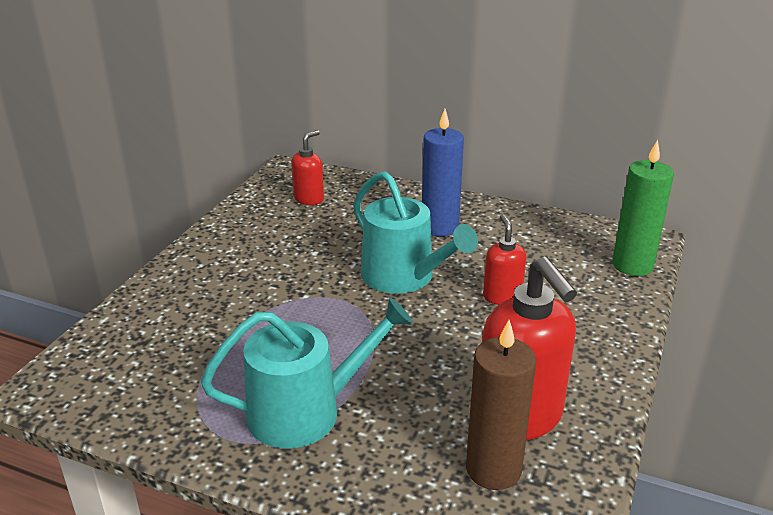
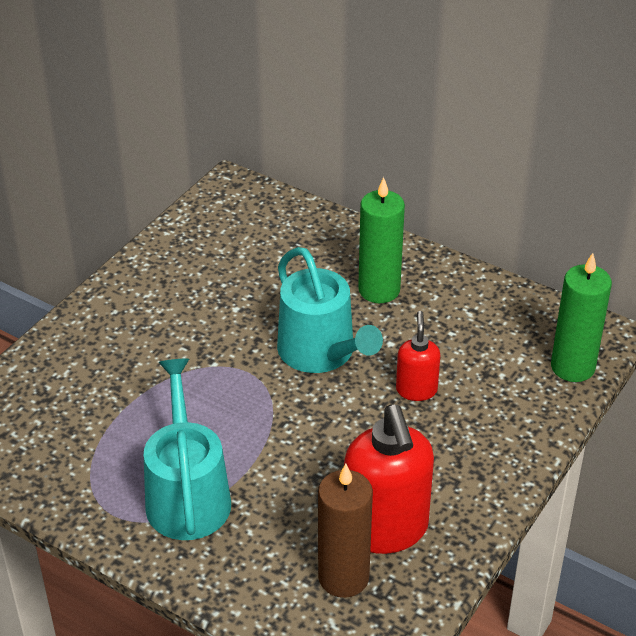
camera: 10 degrees right, 10 degrees up
(305, 411) = (187, 496): turquoise watering can -> turquoise watering can turned 90 degrees counterclockwise
(309, 199) = (245, 232): red soap dispenser -> none
(440, 227) = (379, 290): blue candle -> green candle

